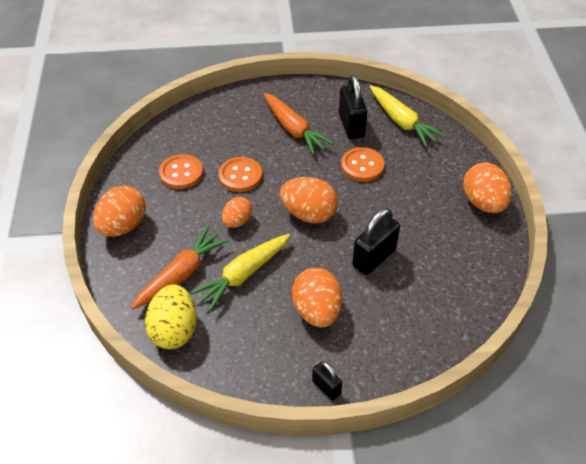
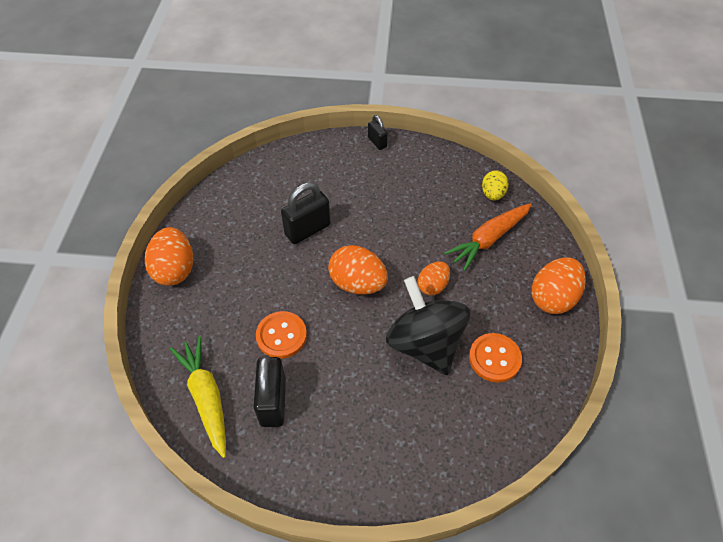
camera: 170 degrees left, 5 degrees up
(174, 330) = (492, 194): yellow egg -> yellow egg, size x0.62
(240, 176) = (425, 343): orange button -> black spinning top
(243, 275) = (431, 231): yellow carrot -> none
(293, 129) = (349, 407): orange carrot -> none
(317, 311) = (371, 193): orange egg -> none

